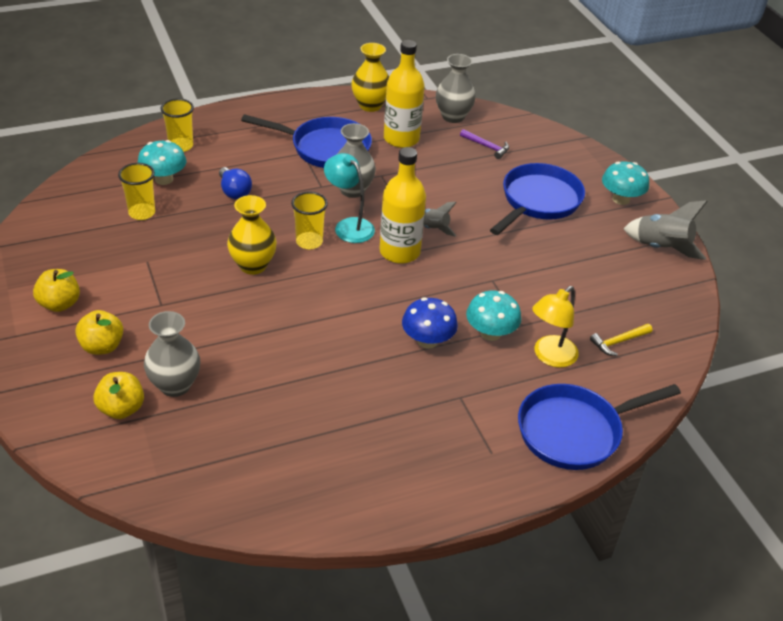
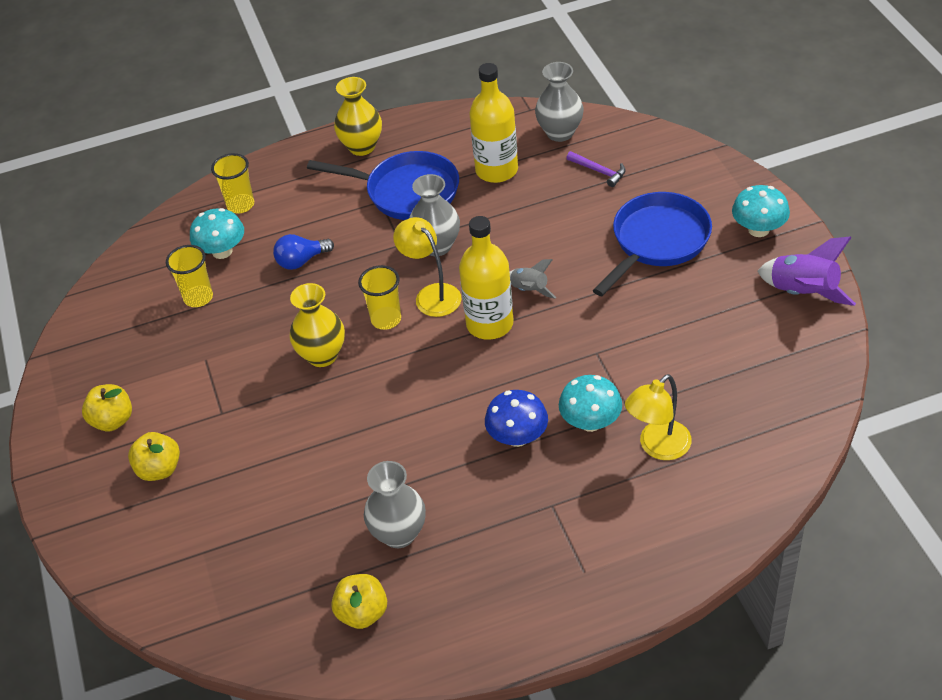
camera: 10 degrees right, 5 degrees up
(121, 409) = (182, 543): yellow apple -> yellow apple (362, 613)
(175, 385) = (238, 511): grey vase -> grey vase (399, 534)
(234, 192) = (301, 261): blue light bulb -> blue light bulb turned 90 degrees clockwise
(349, 226) = (432, 294): turquoise lamp -> yellow lamp
(370, 105) = (461, 127): yellow vase -> yellow vase (362, 147)
(575, 431) = (680, 539): blue pan -> none
(619, 342) = (741, 422): yellow hammer -> none
(661, 248) = (803, 293): grey rocket -> purple rocket

